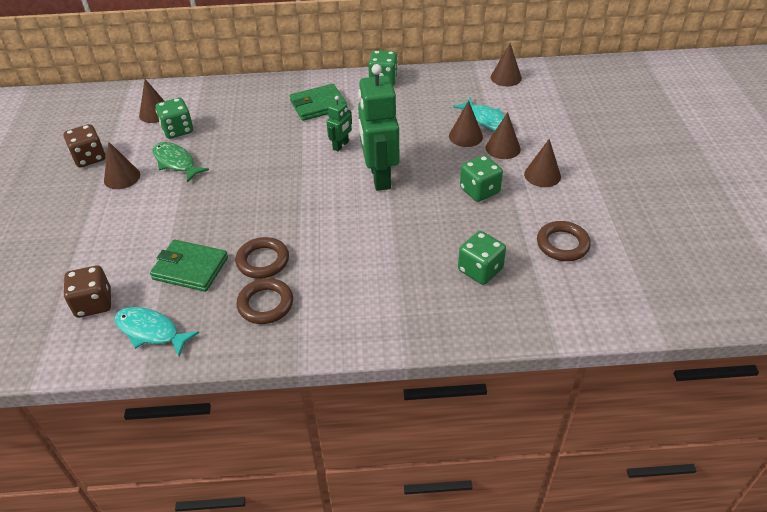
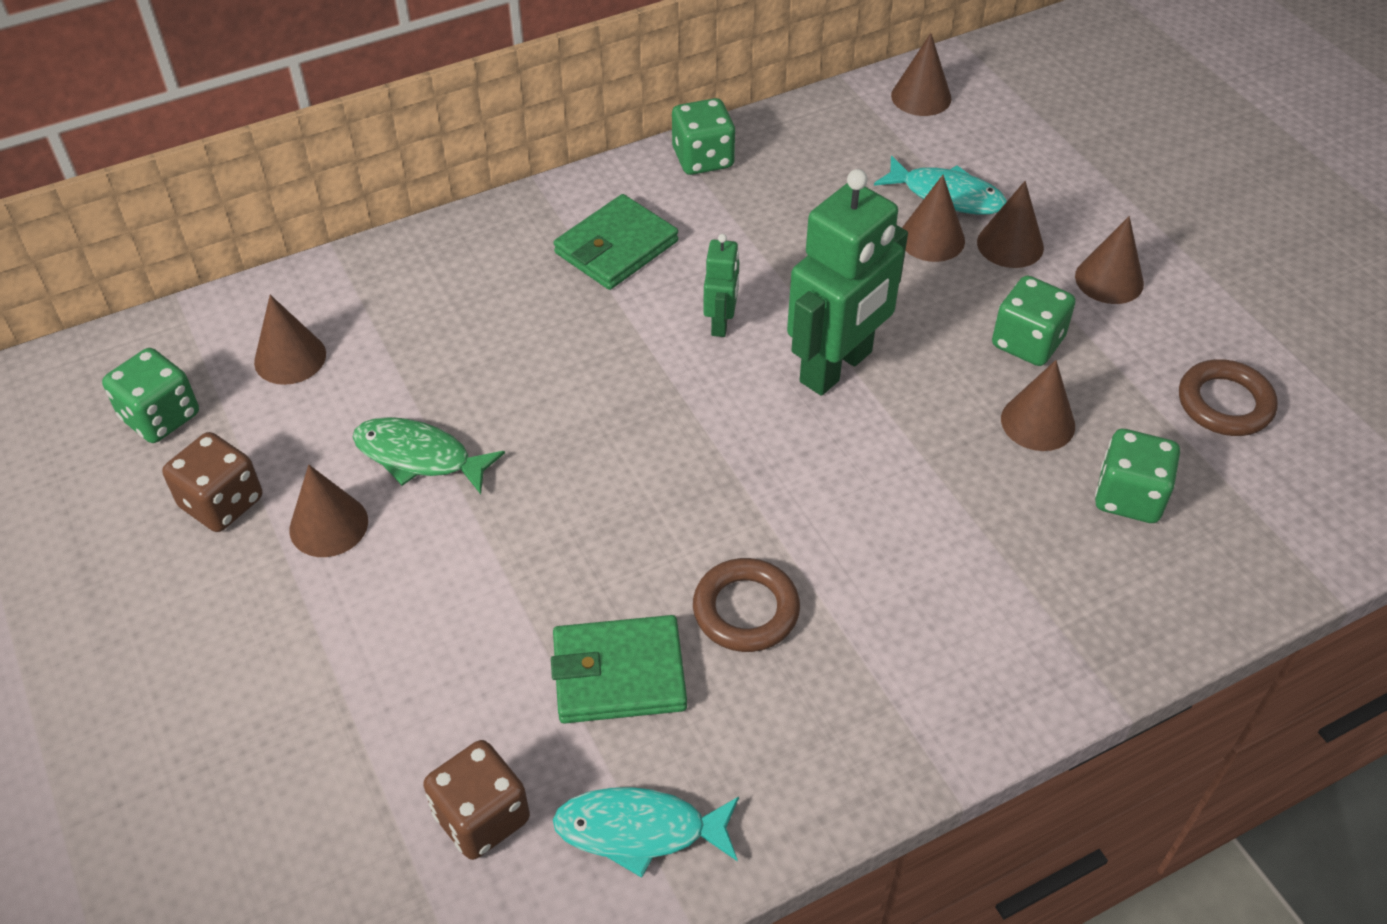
camera: 25 degrees left, 5 degrees up
(178, 130) = (368, 383): green dice -> green dice (160, 417)
(265, 304) = (813, 695): brown ring -> none
(379, 177) = (836, 367): green robot -> green robot turned 105 degrees counterclockwise
(458, 225) = (1038, 422): none -> brown cone

